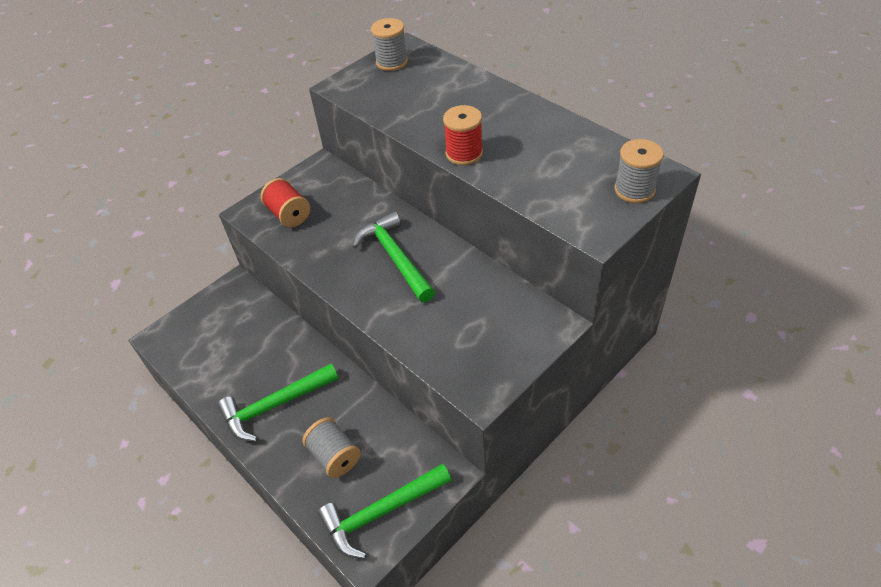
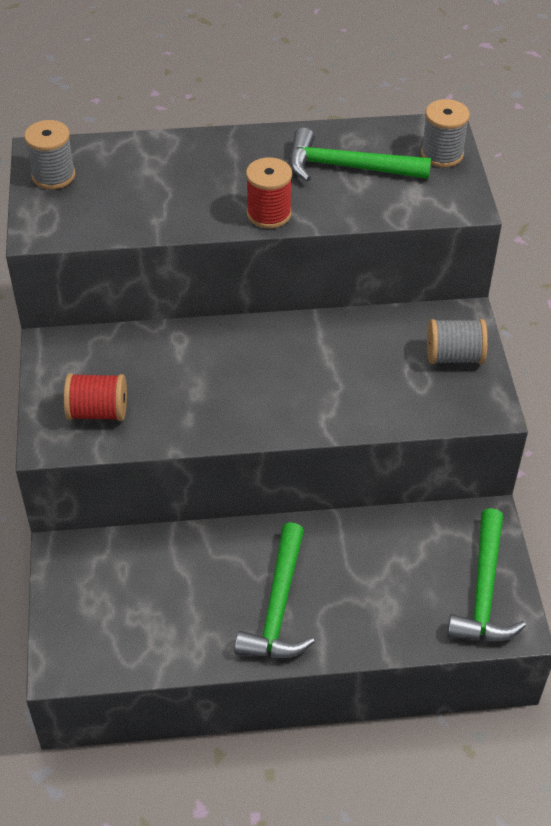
camera: 55 degrees left, 0 degrees up
(335, 456) = (389, 591): grey spool -> grey spool (454, 356)
(395, 258) = (265, 369): green hammer -> green hammer (348, 167)

